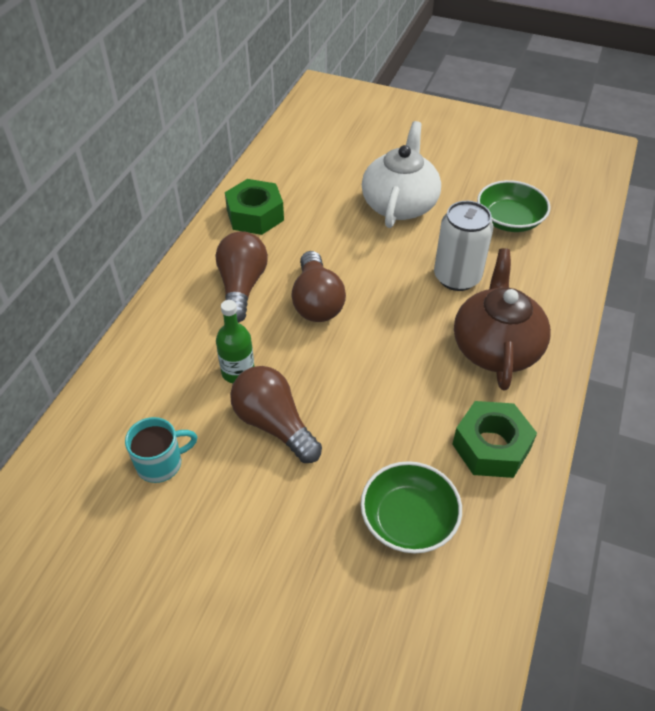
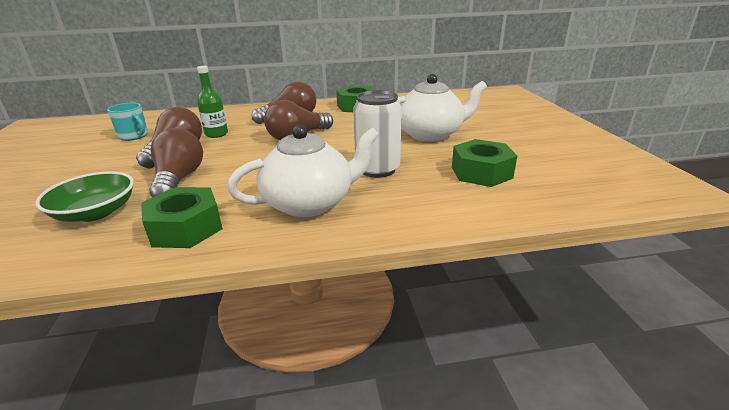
camera: 60 degrees right, 20 degrees down
(369, 435) = (179, 180): none -> brown light bulb
(495, 347) = (310, 203): brown teapot -> white teapot
(509, 220) = (481, 172): green bowl -> green nut

